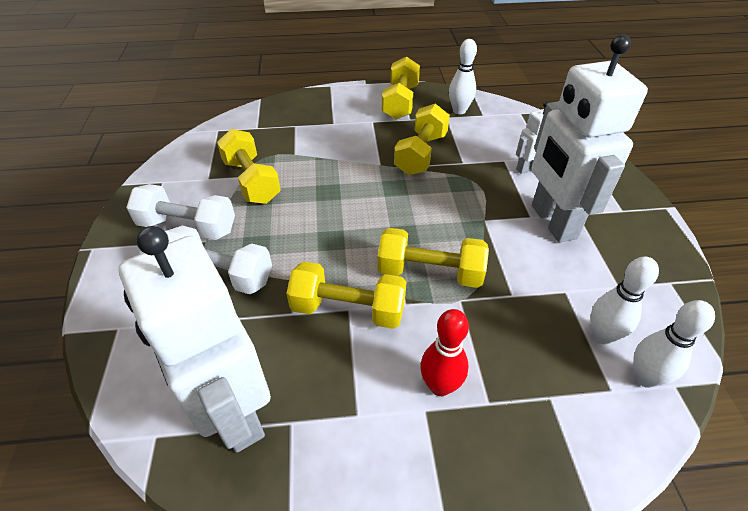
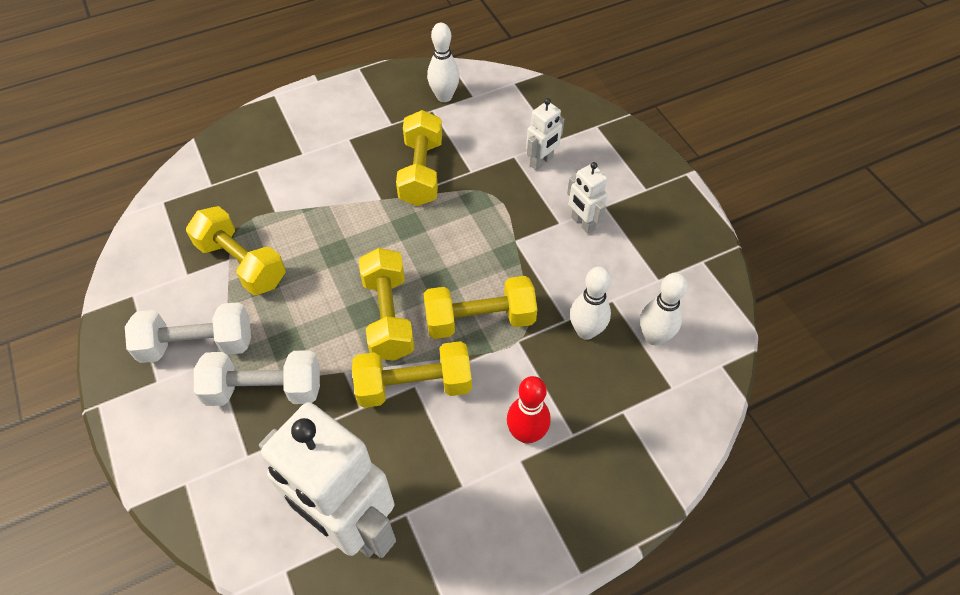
camera: 20 degrees left, 10 degrees up
(400, 102) = (371, 100): yellow dumbbell -> yellow dumbbell (388, 316)
(552, 222) = (582, 223): white robot -> white robot, size x0.45
(644, 377) = (696, 366): white bowling pin -> white bowling pin (586, 331)

